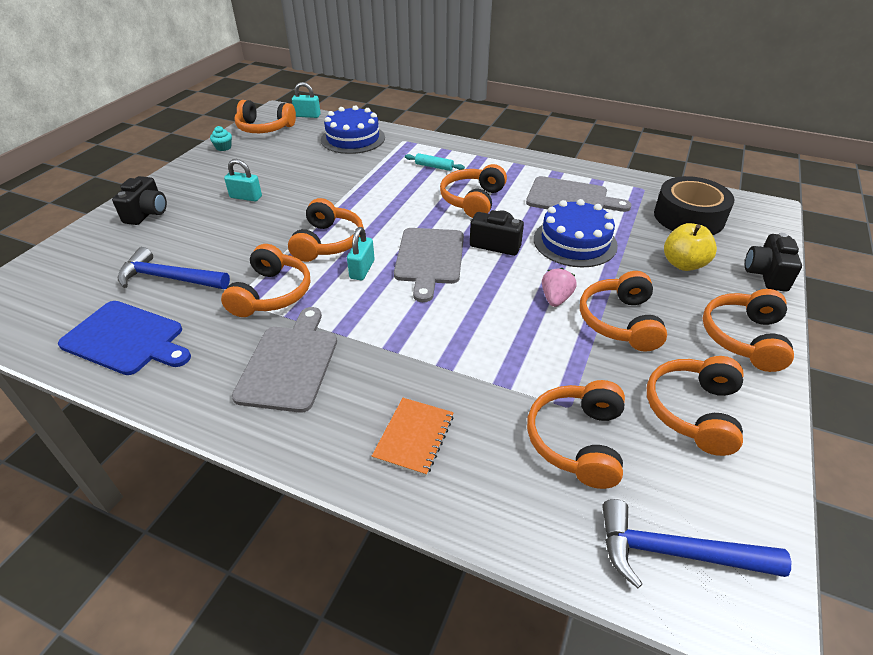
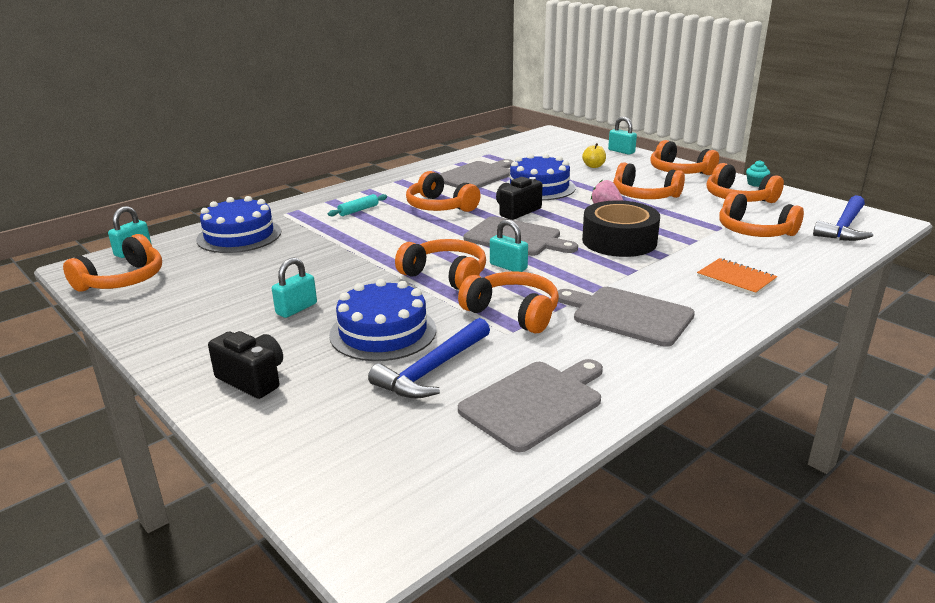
camera: 65 degrees left, 15 degrees down
(126, 339) = (534, 403): blue cutting board -> grey cutting board
(221, 241) = (383, 332): none -> blue cake
(223, 147) = (135, 312): turquoise cupcake -> turquoise cupcake (756, 184)
(683, 264) = (593, 166): yellow apple -> yellow apple, size x0.64
(688, 217) = (539, 152): black tape -> black tape (619, 241)
(766, 274) = (621, 151): black camera -> turquoise padlock

